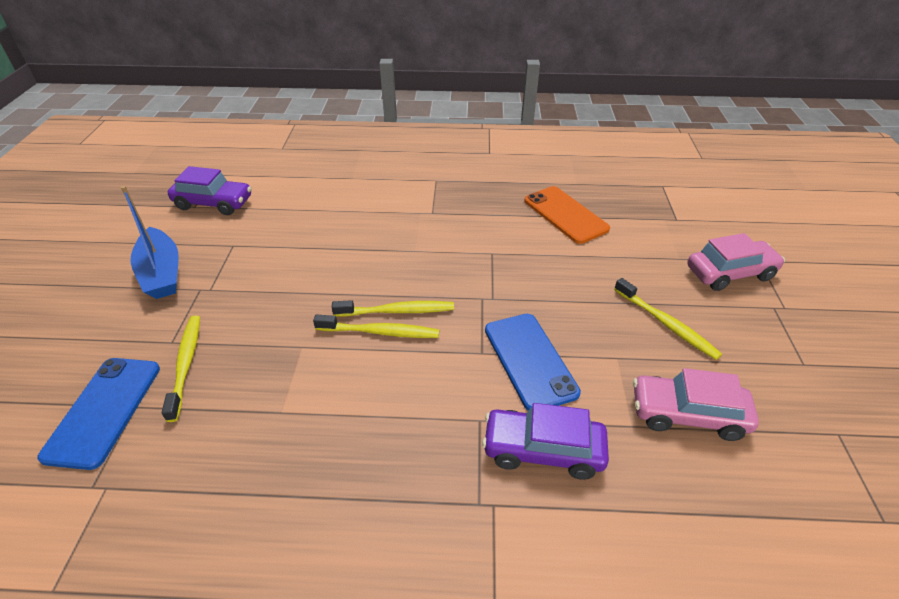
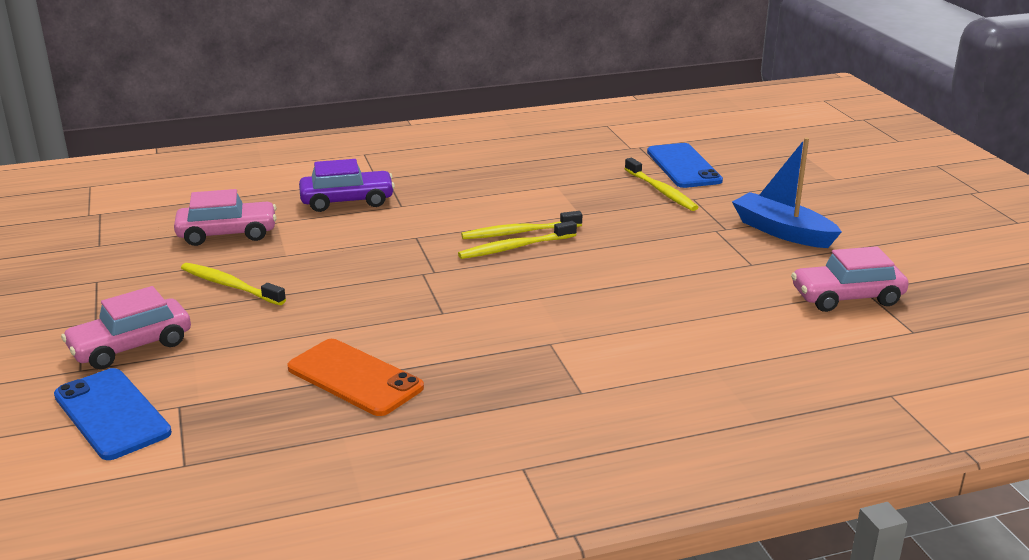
camera: 160 degrees right, 15 degrees down
(214, 203) = (847, 297): purple car -> pink car
(529, 360) = (369, 239): blue phone -> blue phone (112, 414)

